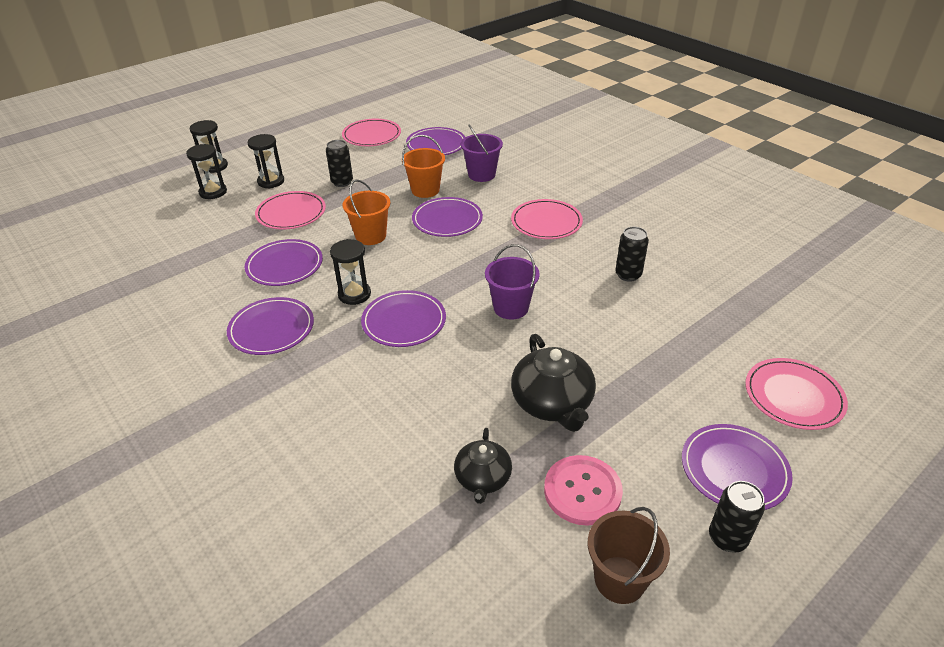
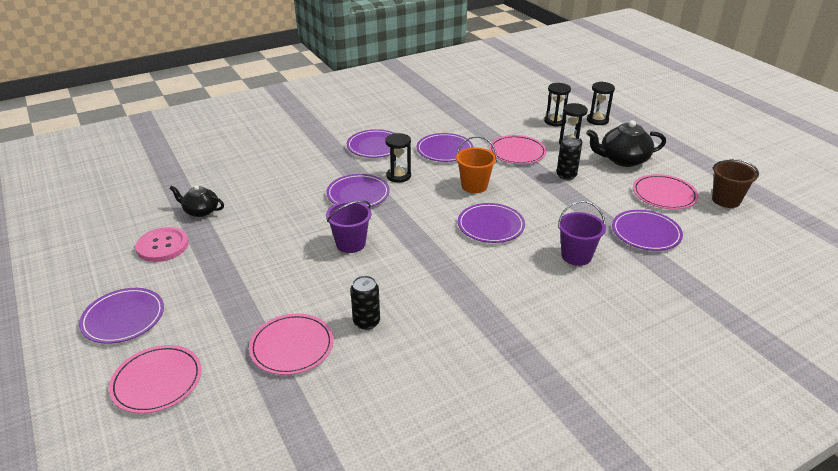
camera: 100 degrees right, 5 degrees down
(425, 190) = (547, 218): orange bucket -> none
(546, 222) = (473, 285): pink plate -> pink plate (292, 346)
(552, 403) = (239, 247): black teapot -> black teapot (623, 159)
(619, 579) = (99, 248): brown bucket -> brown bucket (726, 200)
(727, 538) = (83, 297): black can -> none

